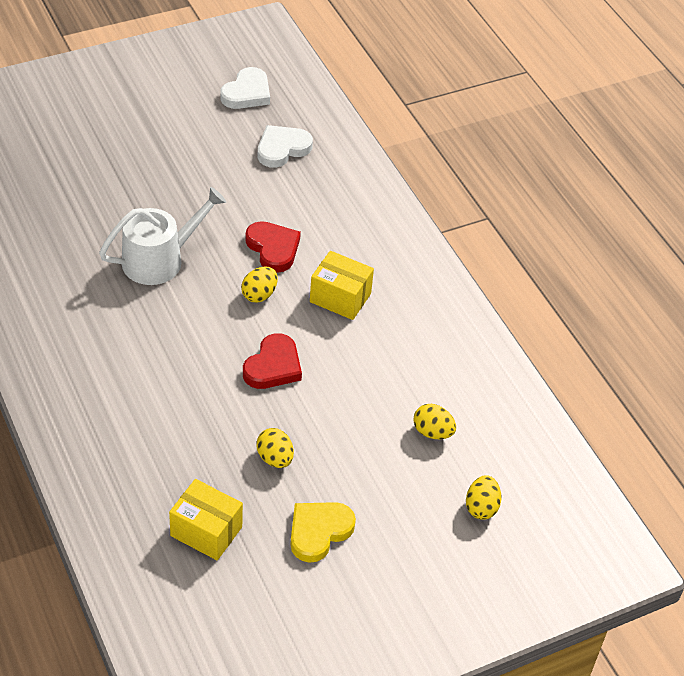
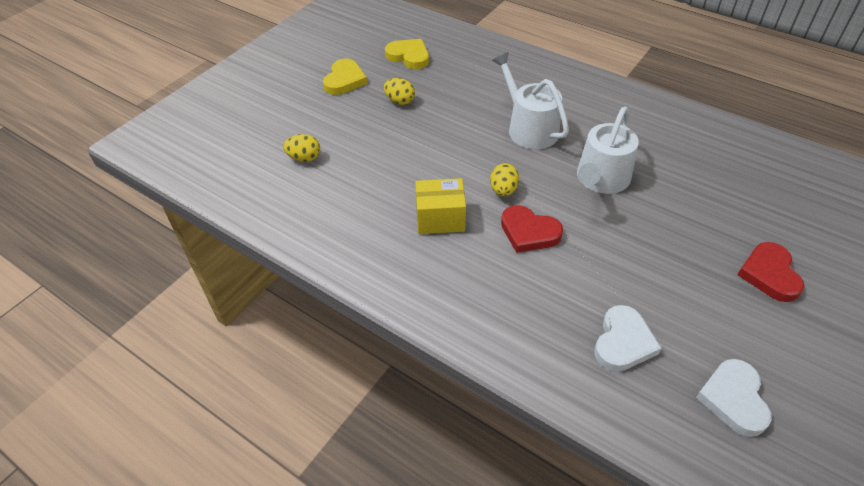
camera: 155 degrees right, 0 degrees up
(167, 346) = (529, 128): none -> white watering can
(206, 531) = (409, 56): yellow box -> yellow heart
(273, 366) = (447, 148): red heart -> red heart (769, 274)
(481, 507) = (247, 131): yellow egg -> none

